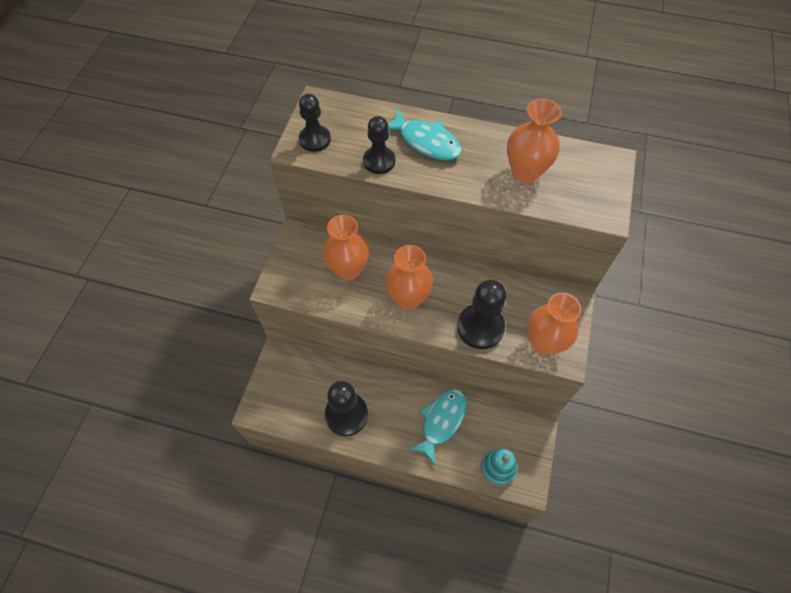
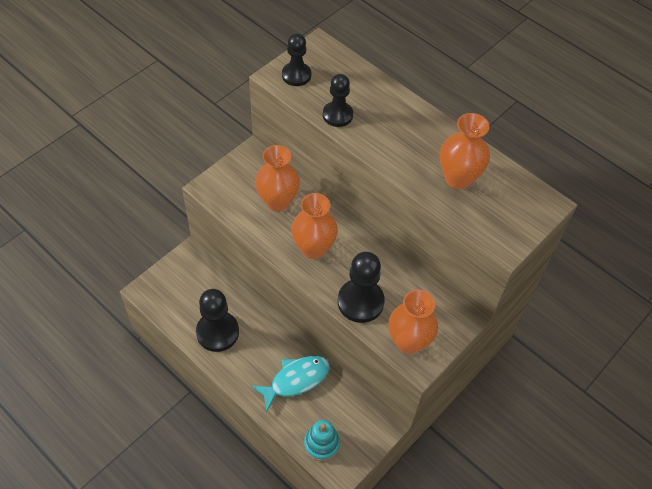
camera: 25 degrees right, 5 degrees down
(426, 142) = (388, 116): turquoise fish -> none

